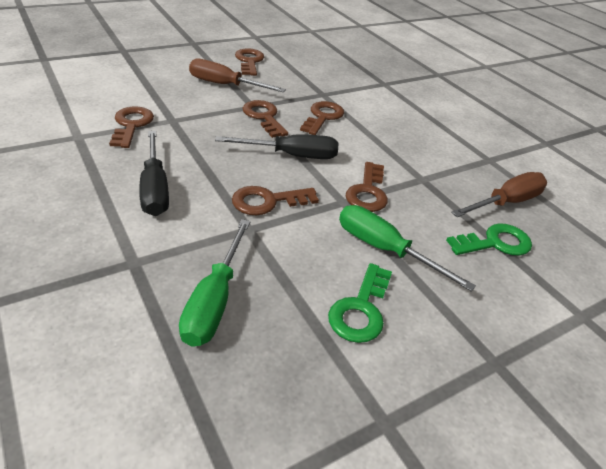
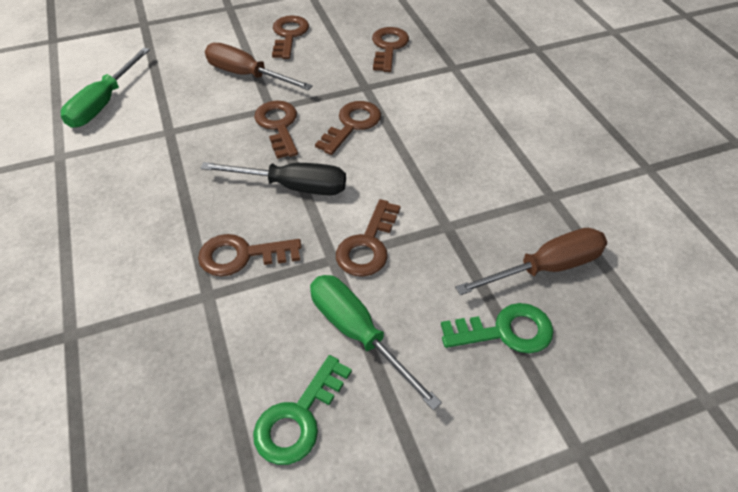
camera: 15 degrees right, 10 degrees up
(131, 125) = (121, 139): brown key -> brown key (388, 47)
(155, 188) = (121, 233): black screwdriver -> none
(215, 300) = (140, 392): green screwdriver -> green screwdriver (104, 103)

